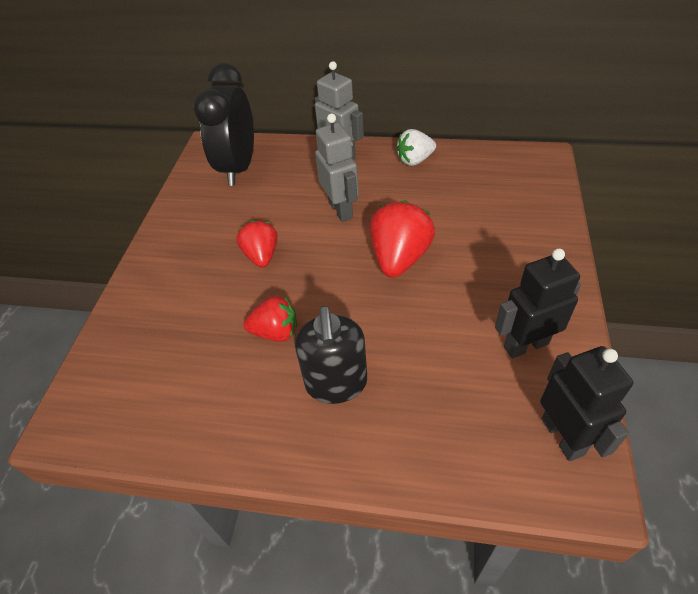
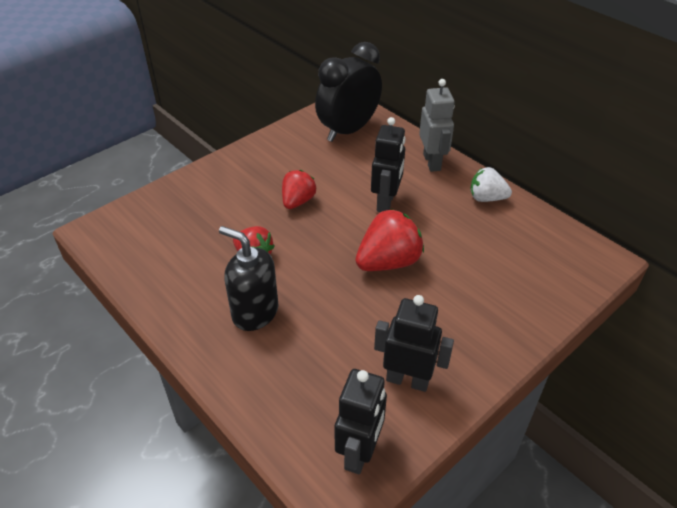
camera: 35 degrees right, 5 degrees down
(336, 383) = (255, 312): black soap dispenser -> black soap dispenser turned 90 degrees clockwise
(341, 210) = (386, 202): grey robot -> black robot

